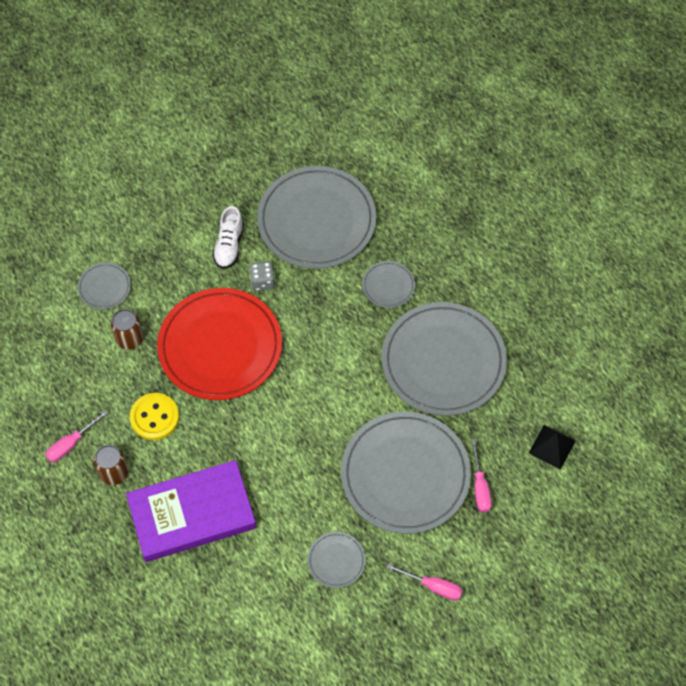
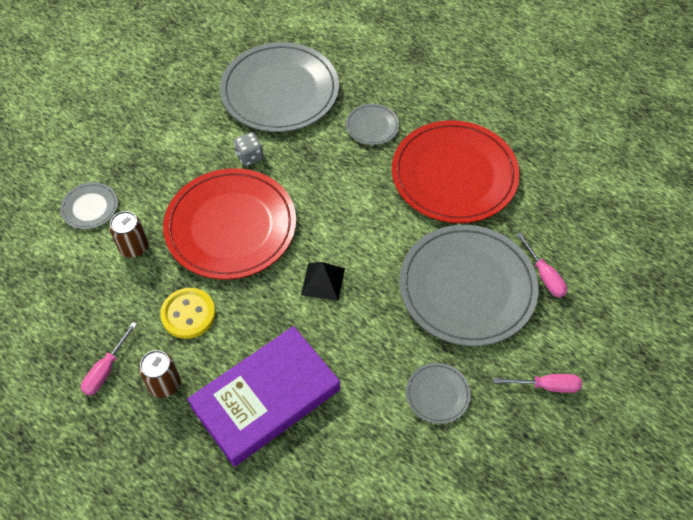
camera: 20 degrees left, 5 degrees down
(229, 245) = (204, 135): white shoe -> none
(443, 361) = (454, 175): grey plate -> red plate
(552, 446) = (592, 218): black pyramid -> black pyramid (323, 281)

